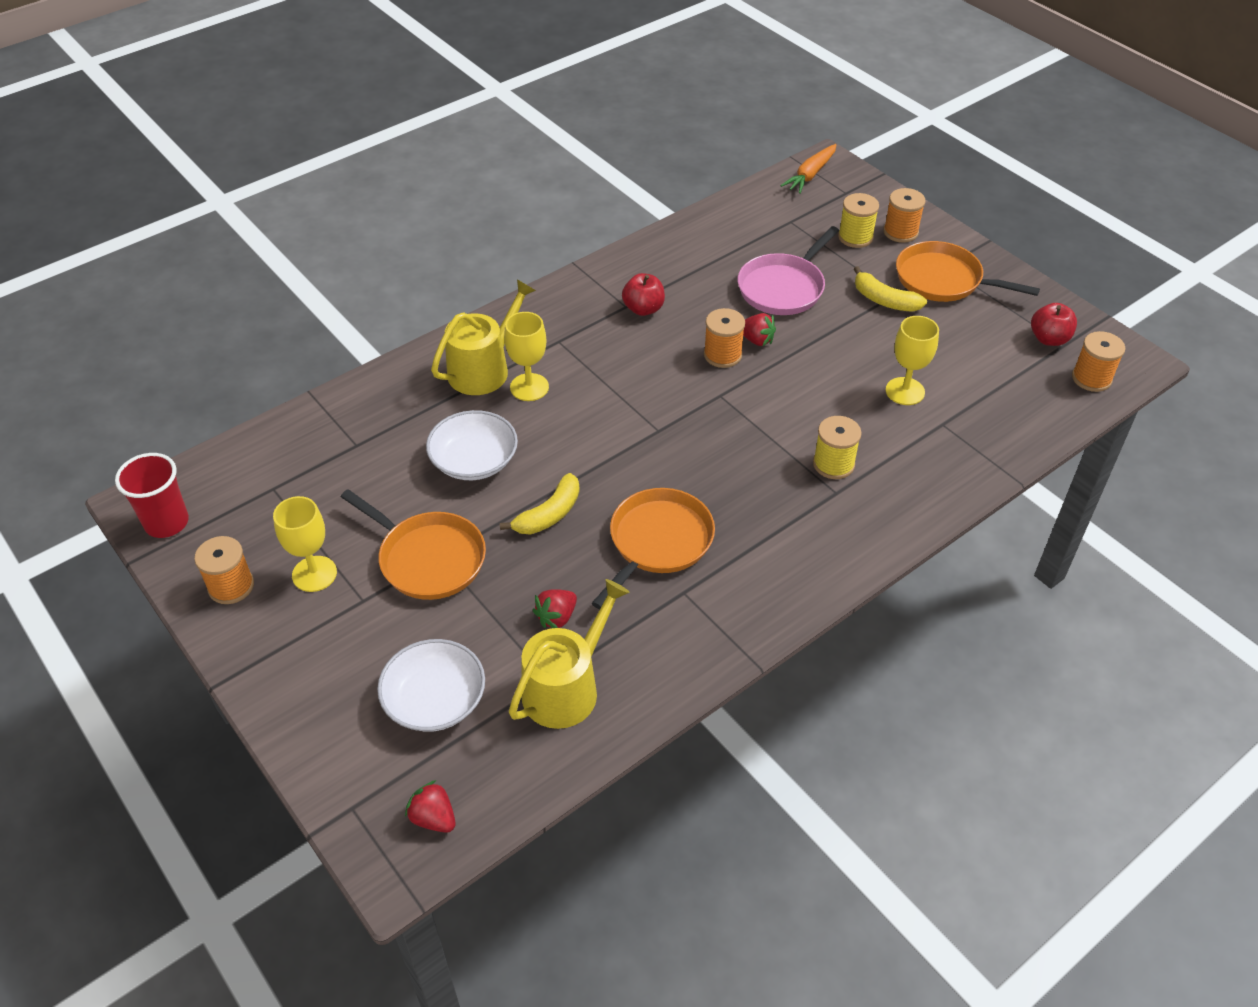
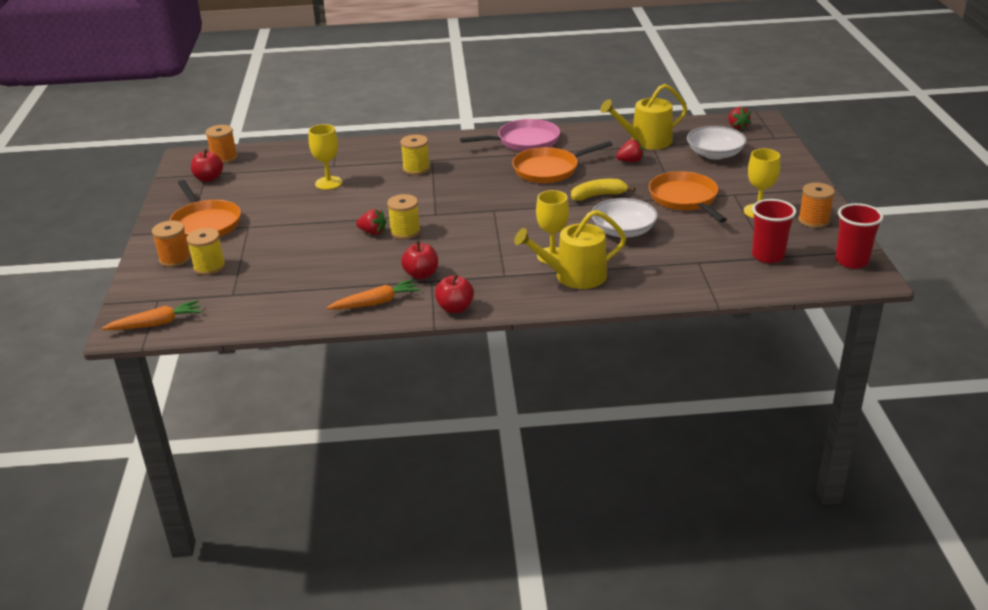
camera: 145 degrees left, 15 degrees down
(275, 489) = (767, 256): none -> red cup
(571, 286) = (455, 308): none -> red apple
(650, 263) = (376, 303): none -> orange carrot
(722, 355) = (405, 232): orange spool -> yellow spool
(756, 340) = (373, 232): red strawberry -> red strawberry turned 135 degrees clockwise
(783, 288) = (310, 254): pink pan -> pink pan (525, 141)
(884, 300) = (260, 225): yellow banana -> none

